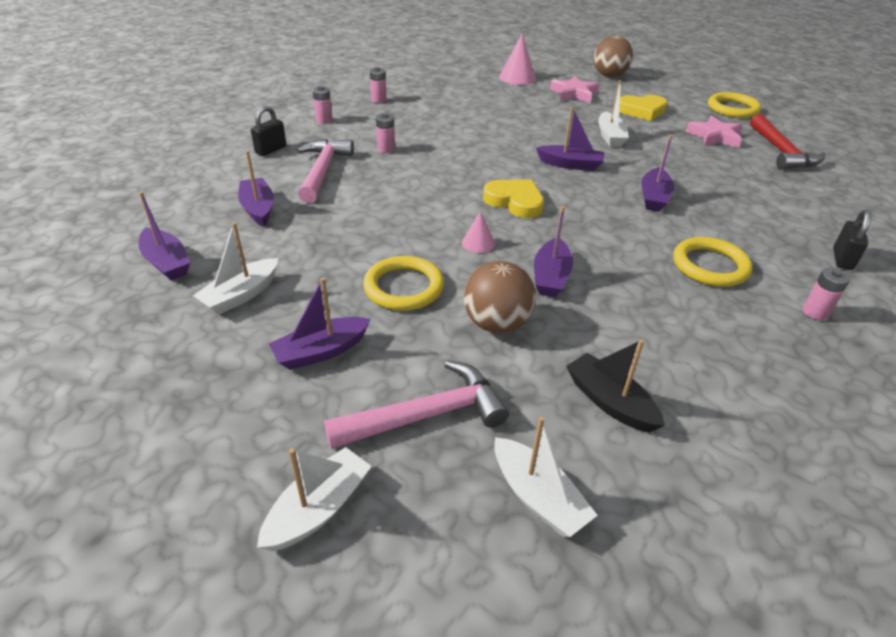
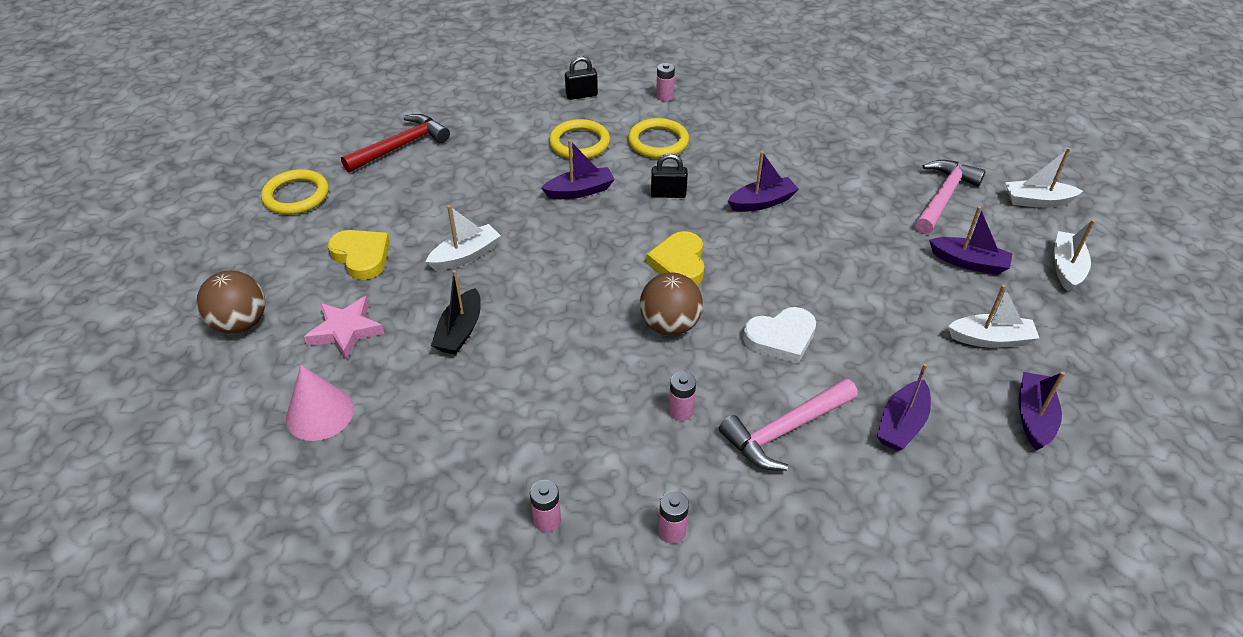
camera: 125 degrees left, 5 degrees up
(271, 150) = (800, 519): black padlock -> black padlock (668, 194)
(388, 204) = (781, 338): none -> white heart
(403, 287) = (867, 263): yellow ring -> yellow ring (579, 143)
(427, 415) = (943, 197): pink hammer -> pink hammer turned 90 degrees clockwise
(478, 243) = (767, 254): pink cone -> none
(496, 324) = (841, 205): brown ball -> brown ball (670, 325)
(538, 497) = (931, 144): white boat -> white boat (1066, 267)
(570, 164) = (566, 258): purple boat -> none
(610, 402) = (843, 143): black boat -> black boat (460, 331)
(714, 136) = (397, 190): pink star -> none

